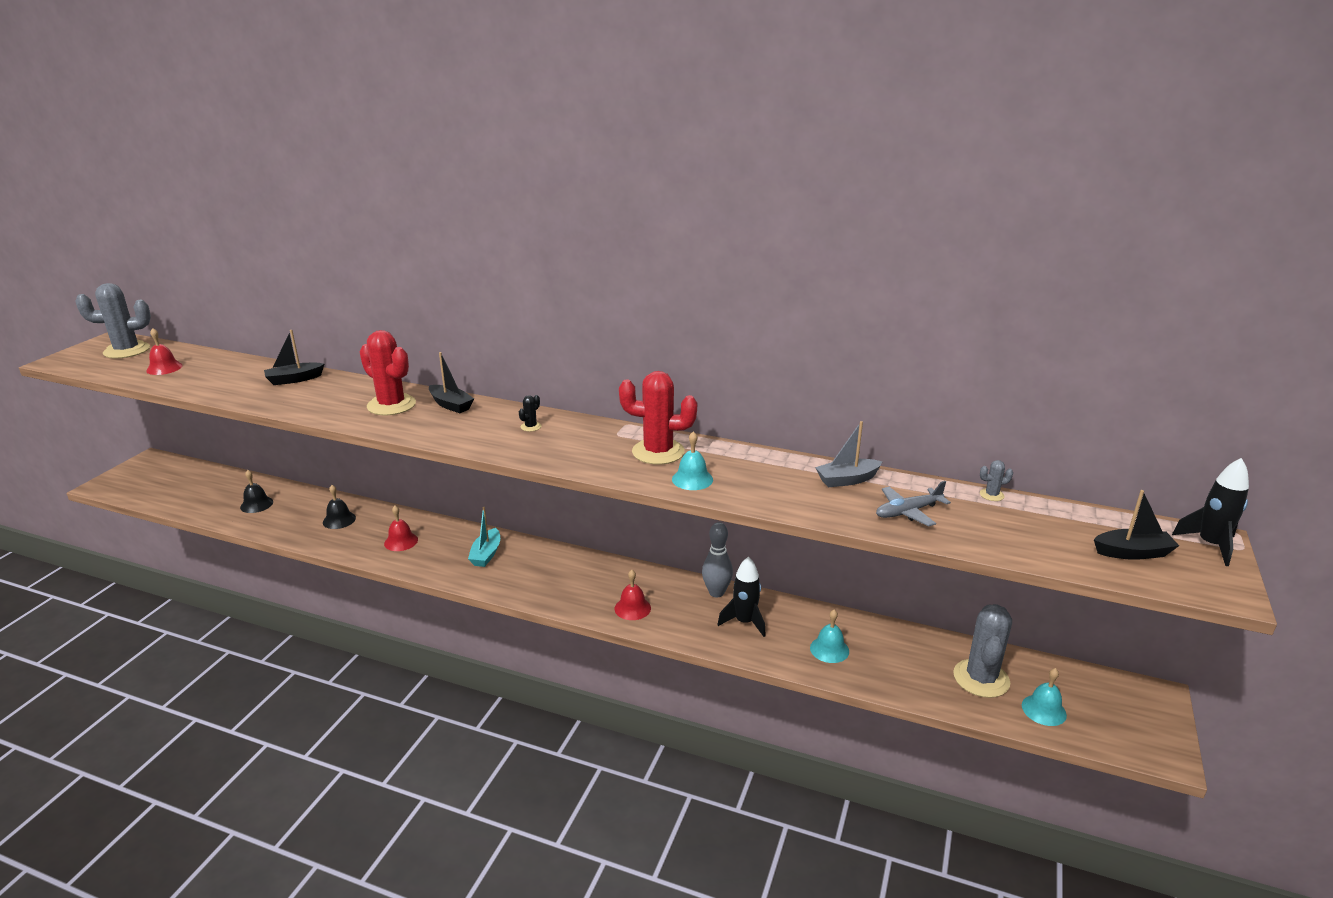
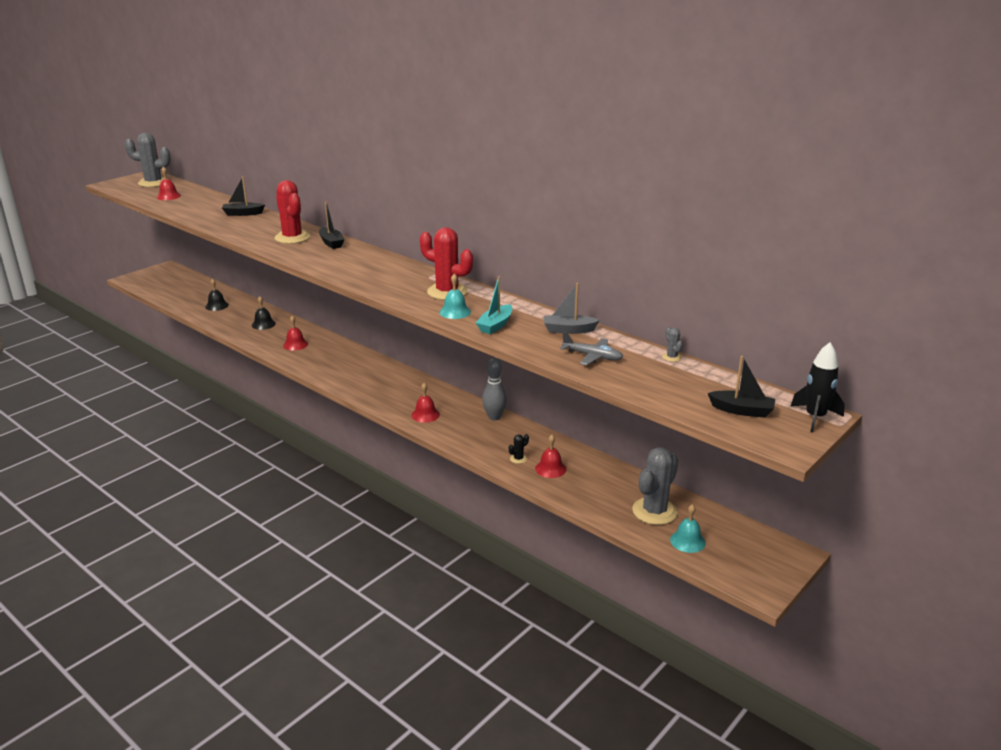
camera: 20 degrees right, 0 degrees up
(486, 554) = (347, 363): turquoise boat -> turquoise boat (495, 325)
(531, 427) = (373, 264): black cactus -> black cactus (518, 459)
(744, 622) = (500, 439): black rocket -> none
(829, 649) = (550, 468): turquoise bell -> red bell
(908, 512) = (592, 356): grey plane -> grey plane turned 150 degrees counterclockwise
(991, 495) = (672, 357): grey cactus -> grey cactus turned 60 degrees clockwise

